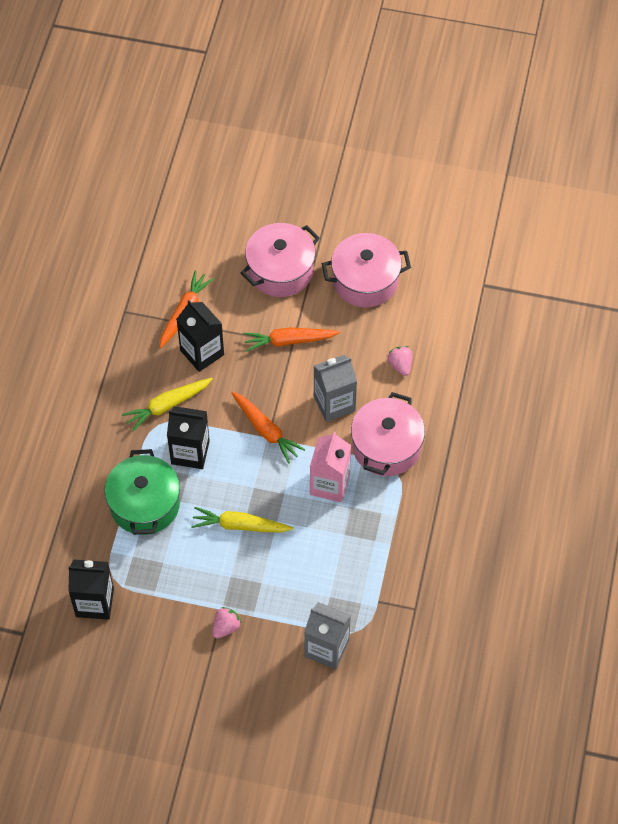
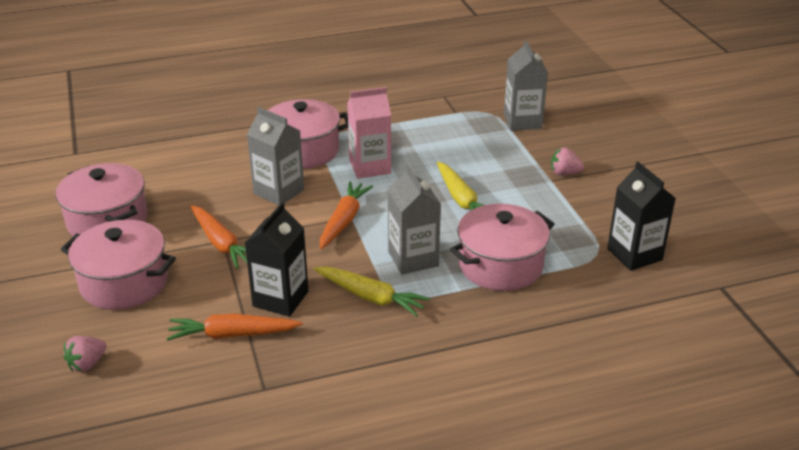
camera: 120 degrees left, 25 degrees down
(144, 504) = (500, 265): green pot -> pink pot
(190, 452) = (413, 259): black carton -> grey carton
(400, 365) = (205, 169): pink strawberry -> pink strawberry (87, 364)

